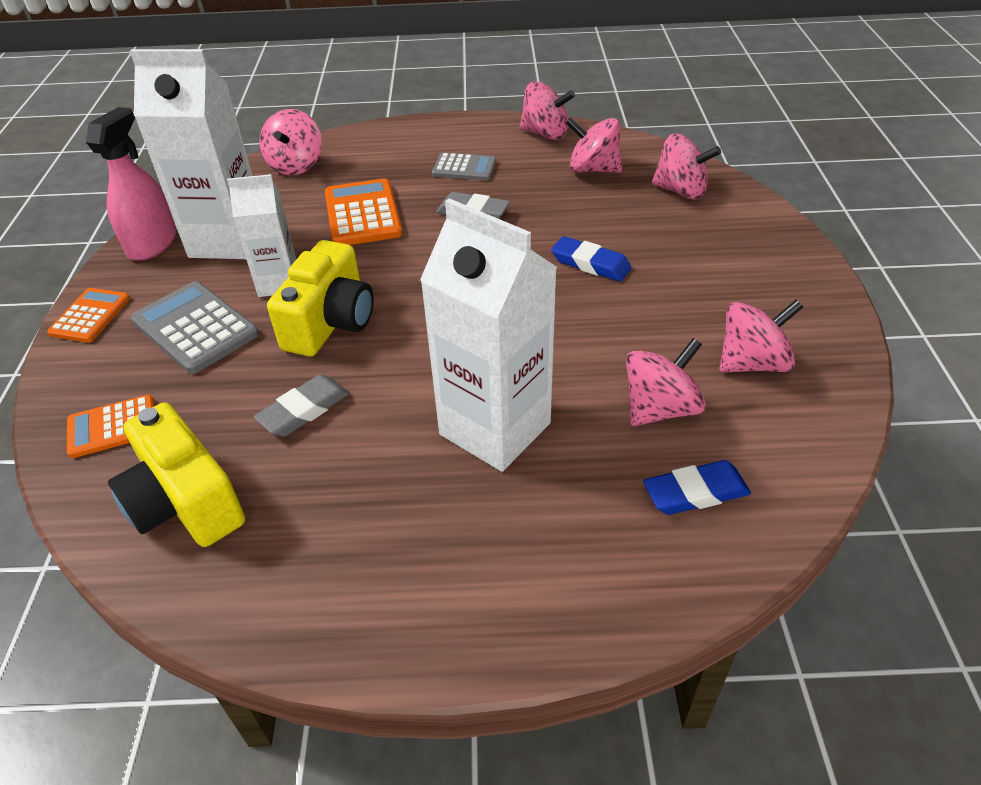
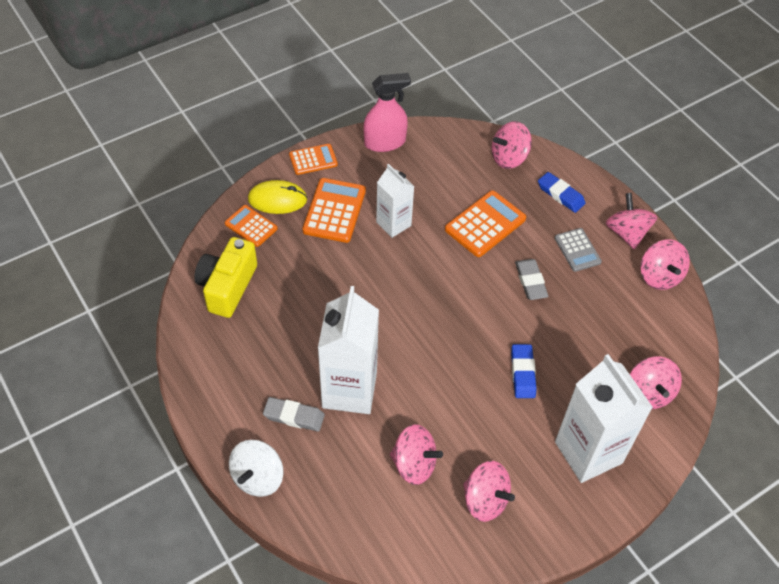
camera: 55 degrees right, 10 degrees up
(105, 378) = (277, 199): none -> yellow mouse
(195, 328) = (334, 211): grey calculator -> orange calculator
(227, 241) = (412, 175): white carton -> white carton (588, 452)
(304, 410) = (309, 297): grey eraser -> grey eraser (294, 416)
(331, 322) = (379, 269): yellow camera -> none
(572, 611) = (258, 477): none -> white spinning top
(593, 169) = (635, 327): pink spinning top -> pink spinning top (626, 233)
(695, 492) = (361, 504): blue eraser -> blue eraser (560, 194)

